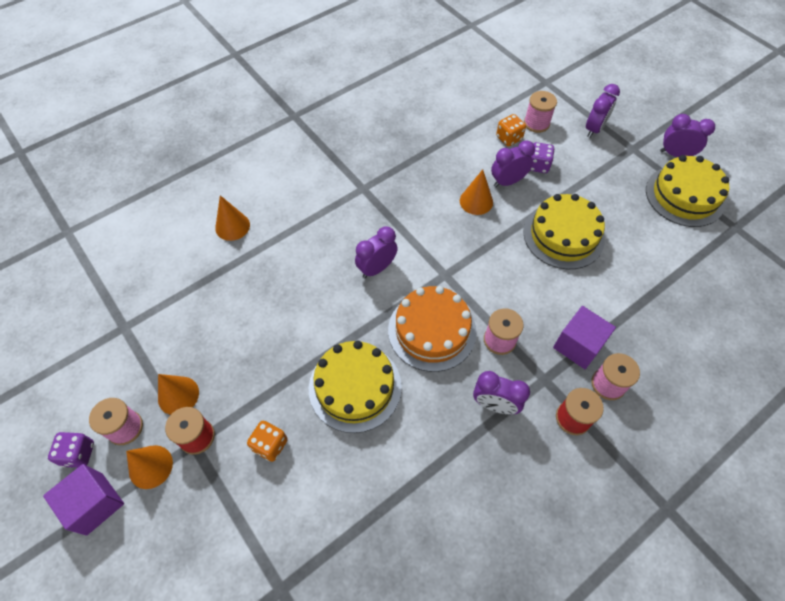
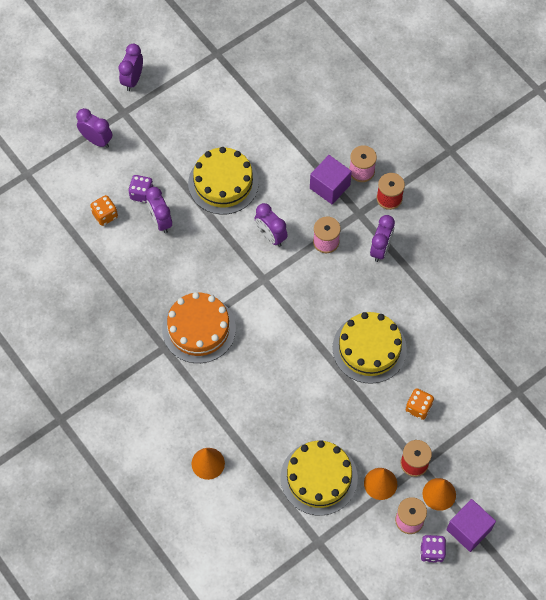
camera: 90 degrees left, 5 degrees up
(376, 268) = (257, 334): purple clock -> purple clock (270, 236)
(432, 330) = (318, 291): orange cake -> orange cake (199, 329)
(476, 201) = (183, 249): orange cone -> none
(536, 123) = (86, 189): pink spool -> none
(684, 196) = (181, 83): yellow cake -> yellow cake (319, 478)

